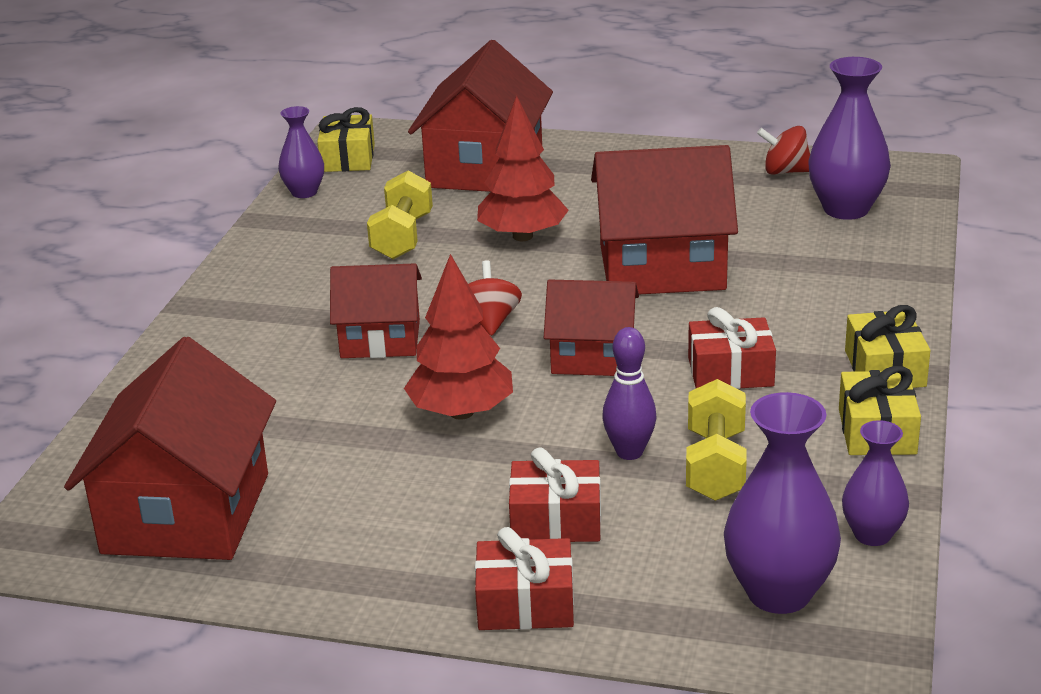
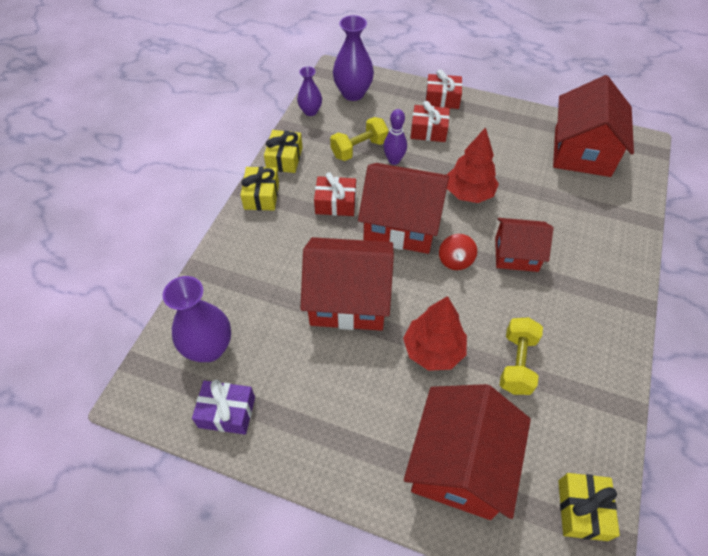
camera: 175 degrees left, 25 degrees up
(304, 192) = (605, 448): purple vase -> none
(593, 356) = (401, 224): red house -> red house, size x1.63
(715, 465) = (359, 149): yellow dumbbell -> yellow dumbbell turned 45 degrees clockwise
(785, 171) = (227, 412): red spinning top -> purple gift

